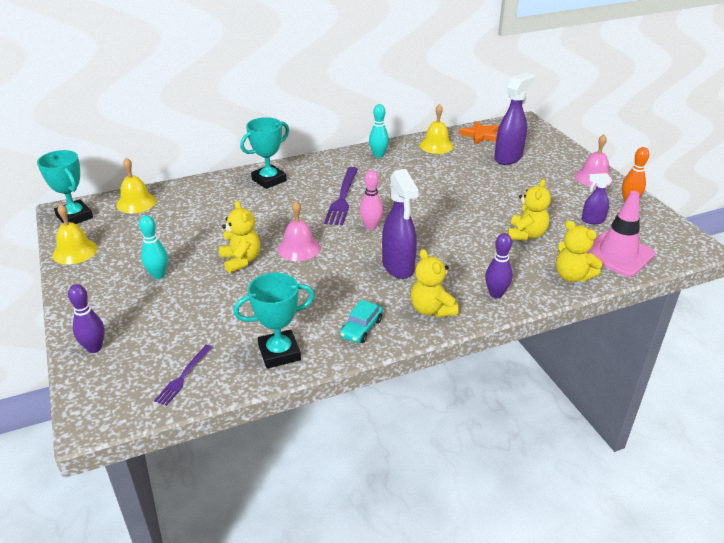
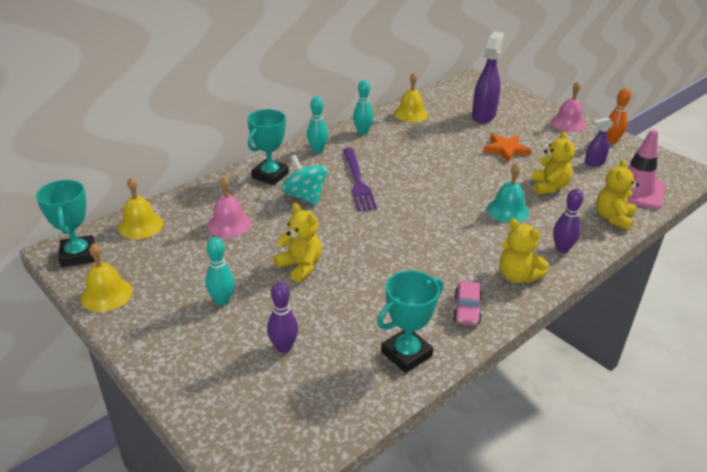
camera: 20 degrees left, 0 degrees up
(74, 217) = (78, 255): turquoise trophy -> turquoise trophy turned 45 degrees clockwise
(94, 348) = (206, 398): purple bowling pin -> purple bowling pin (283, 347)
(183, 376) = (326, 404): purple fork -> none
(286, 203) = (305, 197): none -> turquoise spinning top
(299, 248) = (350, 241): pink bell -> pink bell (229, 224)
(325, 165) = (317, 150): none -> turquoise bowling pin
(361, 328) = (467, 309): turquoise car -> pink car
(371, 227) = (405, 205): pink bowling pin -> none
(398, 267) = (458, 241): purple spray bottle -> none
(467, 249) = (508, 210): none -> turquoise bell
(481, 135) = (444, 97): orange star -> orange star (506, 150)
(572, 276) = (613, 218): yellow teddy bear -> yellow teddy bear turned 90 degrees clockwise

